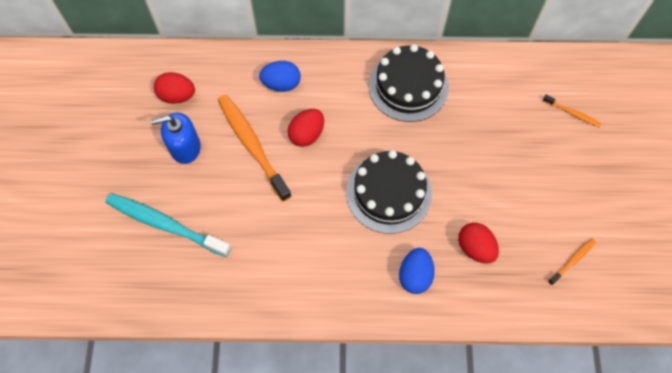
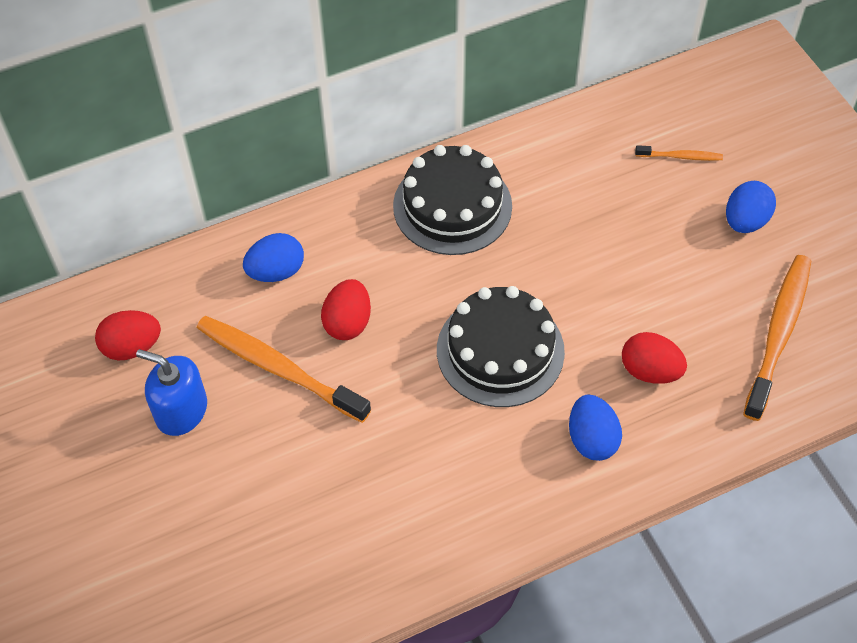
camera: 25 degrees left, 10 degrees down
(165, 224) = (209, 526): turquoise toothbrush -> none
(185, 147) = (181, 411): blue soap dispenser -> blue soap dispenser turned 60 degrees clockwise
(572, 260) = (778, 334): orange toothbrush -> orange toothbrush, size x2.11
(592, 175) = (745, 221): none -> blue egg

